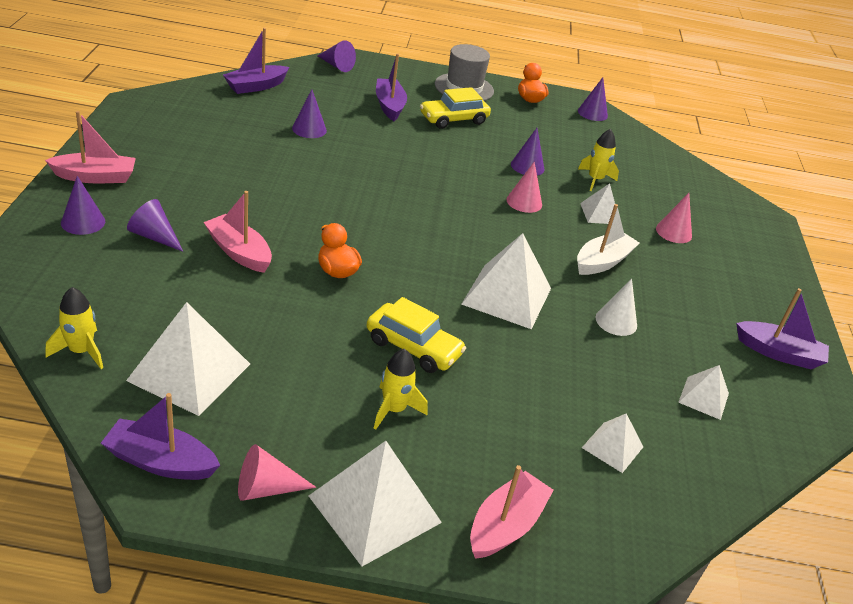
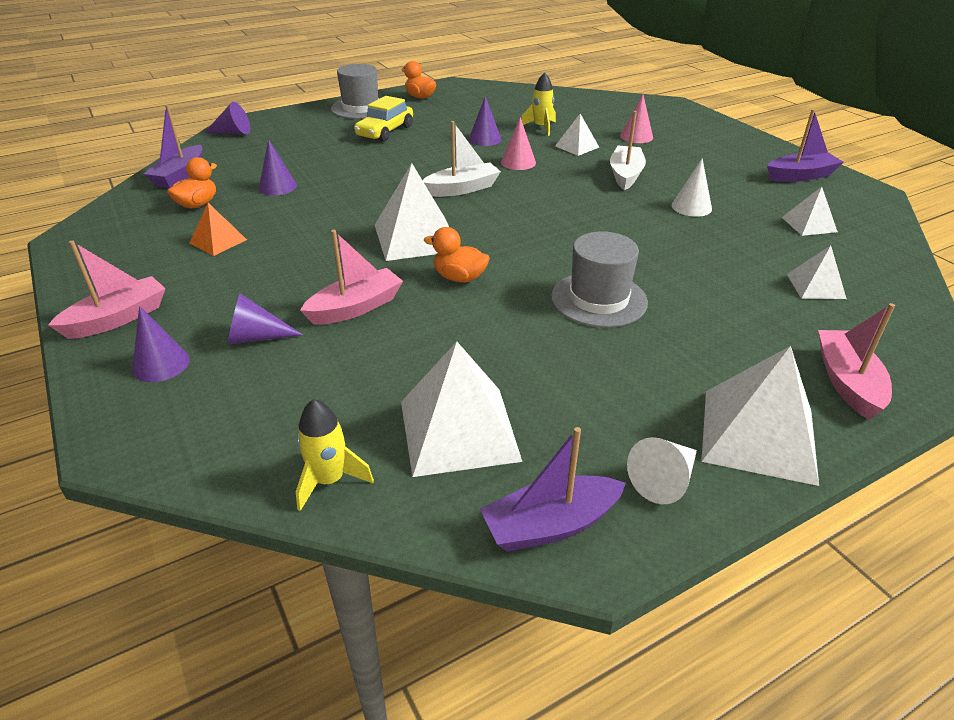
camera: 30 degrees left, 0 degrees up
(217, 153) = (218, 241): none -> orange pyramid
(239, 116) = (197, 204): none -> orange duck
(239, 252) = (356, 307): pink boat -> pink boat turned 135 degrees clockwise
(266, 488) = (664, 480): pink cone -> white cone
(389, 106) = (321, 143): purple boat -> none
(394, 410) = (656, 352): yellow rocket -> none
(413, 347) = (598, 299): yellow car -> grey hat
(443, 201) = (462, 189): none -> white boat
(507, 296) = (603, 228): white pyramid -> white pyramid (416, 237)
(592, 113) = (475, 88): purple cone -> none

